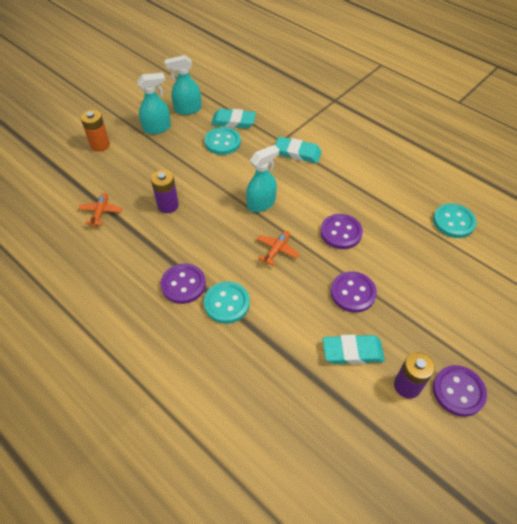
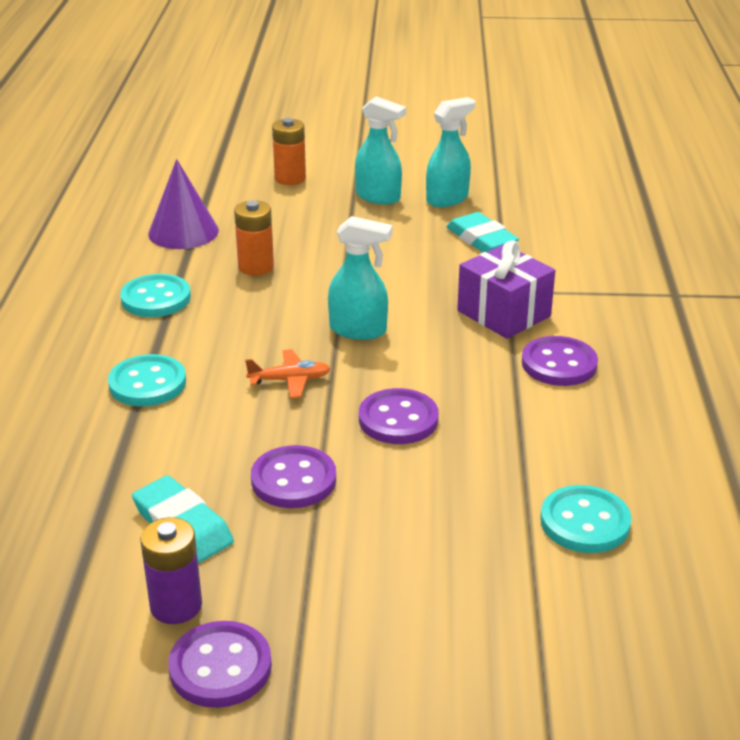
camera: 50 degrees right, 20 degrees down
(101, 212) = (183, 232): orange plane -> purple cone
(168, 205) = (256, 267): purple battery -> orange battery
(183, 284) = (140, 338): purple button -> purple button (559, 364)
(187, 109) = (447, 199): turquoise spray bottle -> turquoise spray bottle turned 105 degrees clockwise
(222, 142) = (428, 250): turquoise button -> turquoise button (156, 298)
(297, 153) = (503, 313): turquoise eraser -> purple gift

